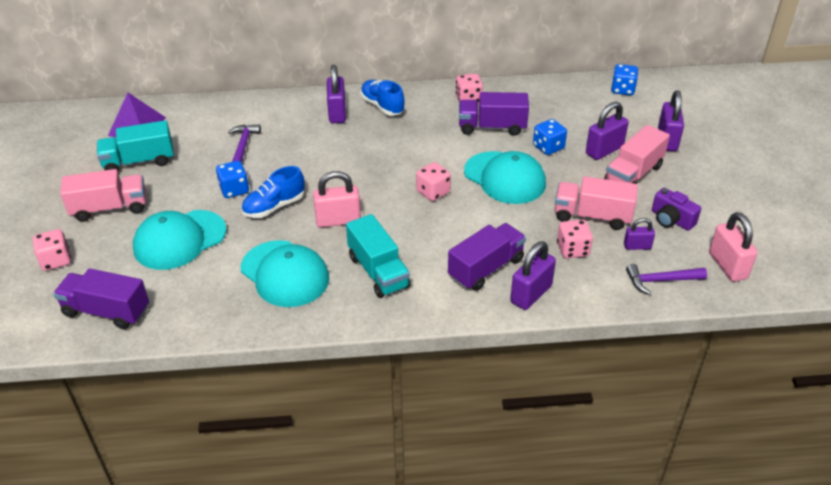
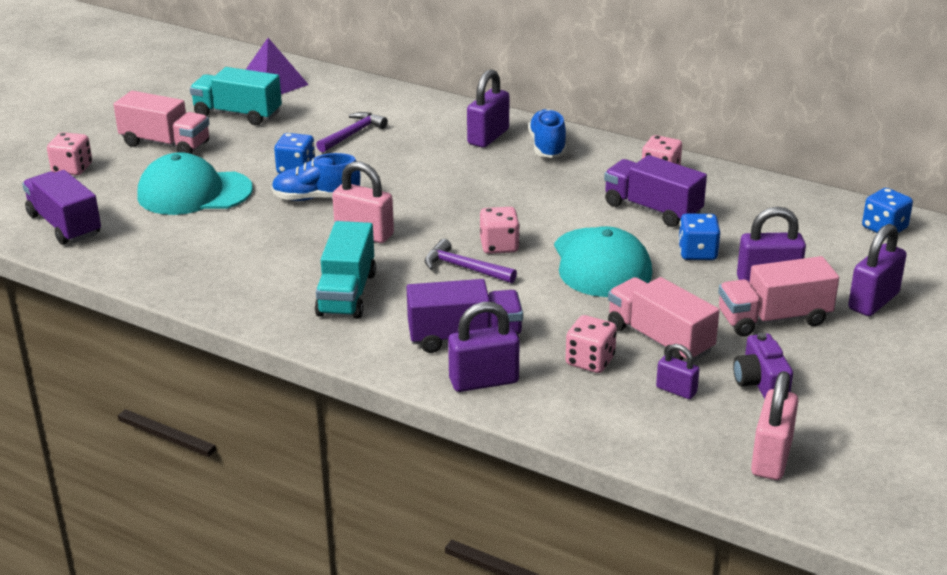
camera: 35 degrees right, 10 degrees down
(285, 274) = (254, 258): turquoise cap -> none
(661, 280) = (659, 435): purple hammer -> purple hammer (464, 268)

